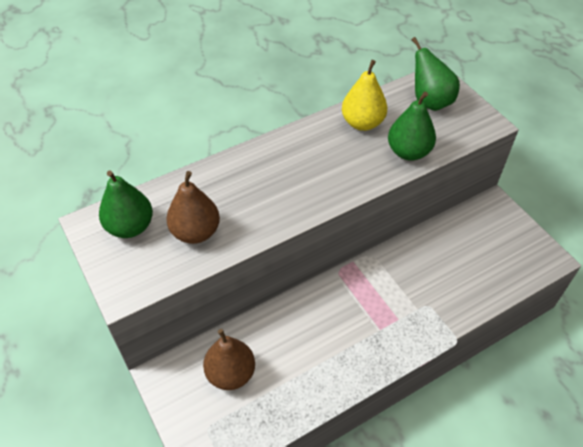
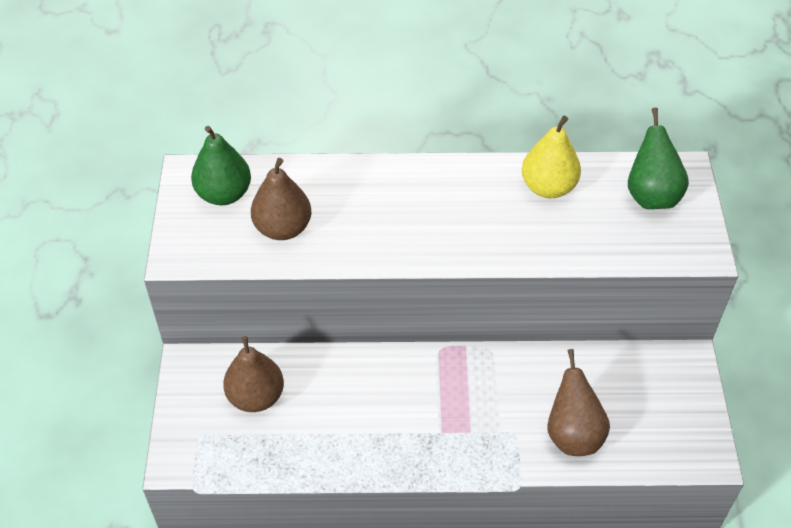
camera: 30 degrees right, 0 degrees up
(408, 152) = (576, 243): green pear -> none
(463, 286) = (573, 434): none -> brown pear

